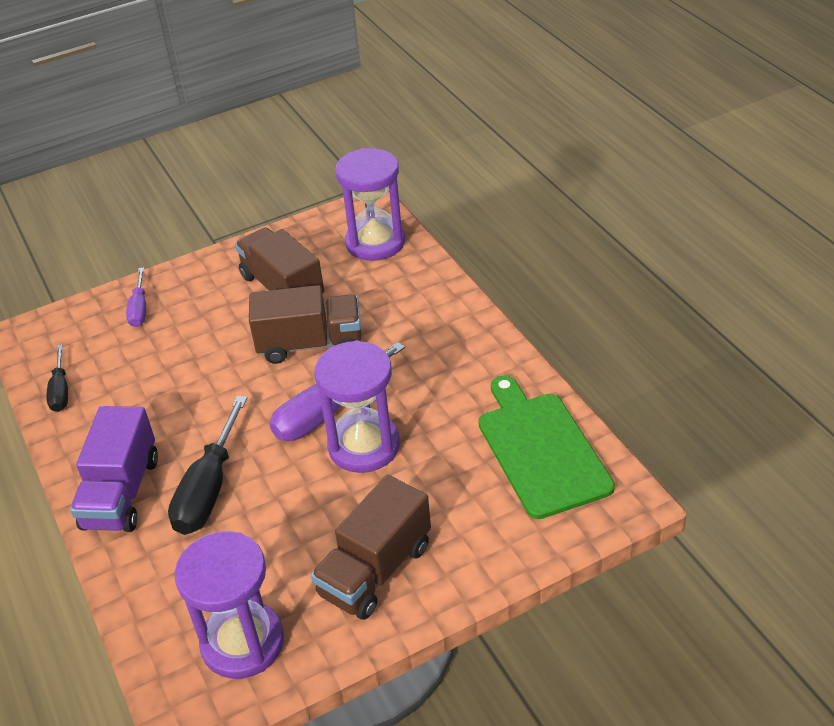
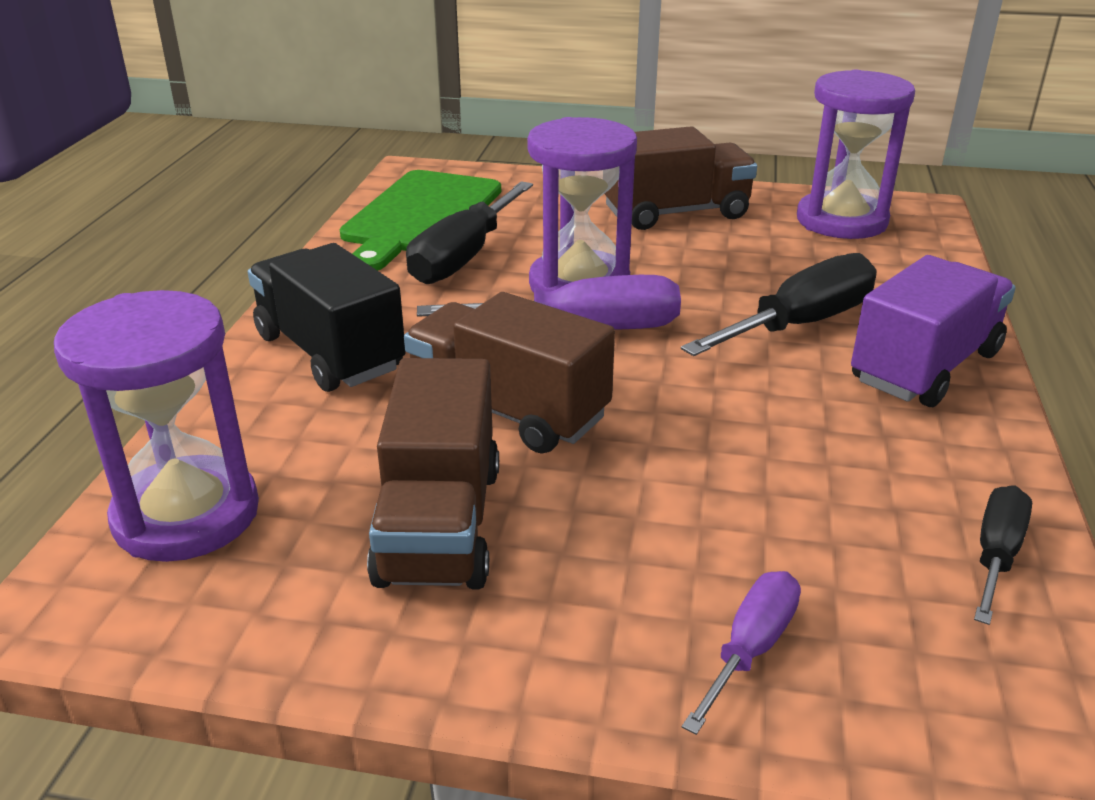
camera: 145 degrees left, 10 degrees down
(431, 325) = (330, 352): none -> black truck
(459, 428) = (463, 257): none -> black screwdriver

